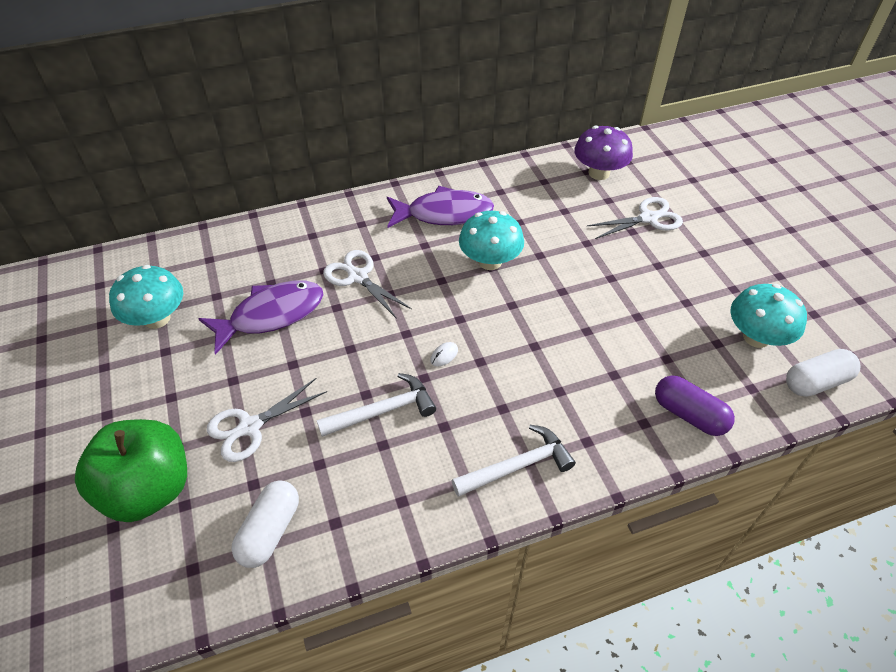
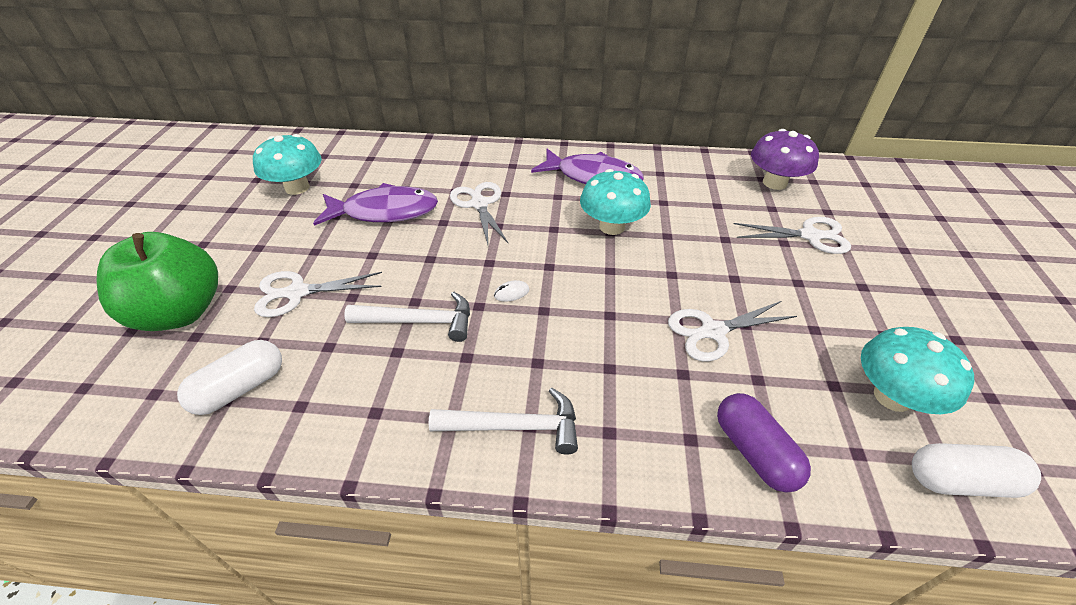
camera: 25 degrees right, 5 degrees down
(618, 331) = (713, 331): none -> white scissors

